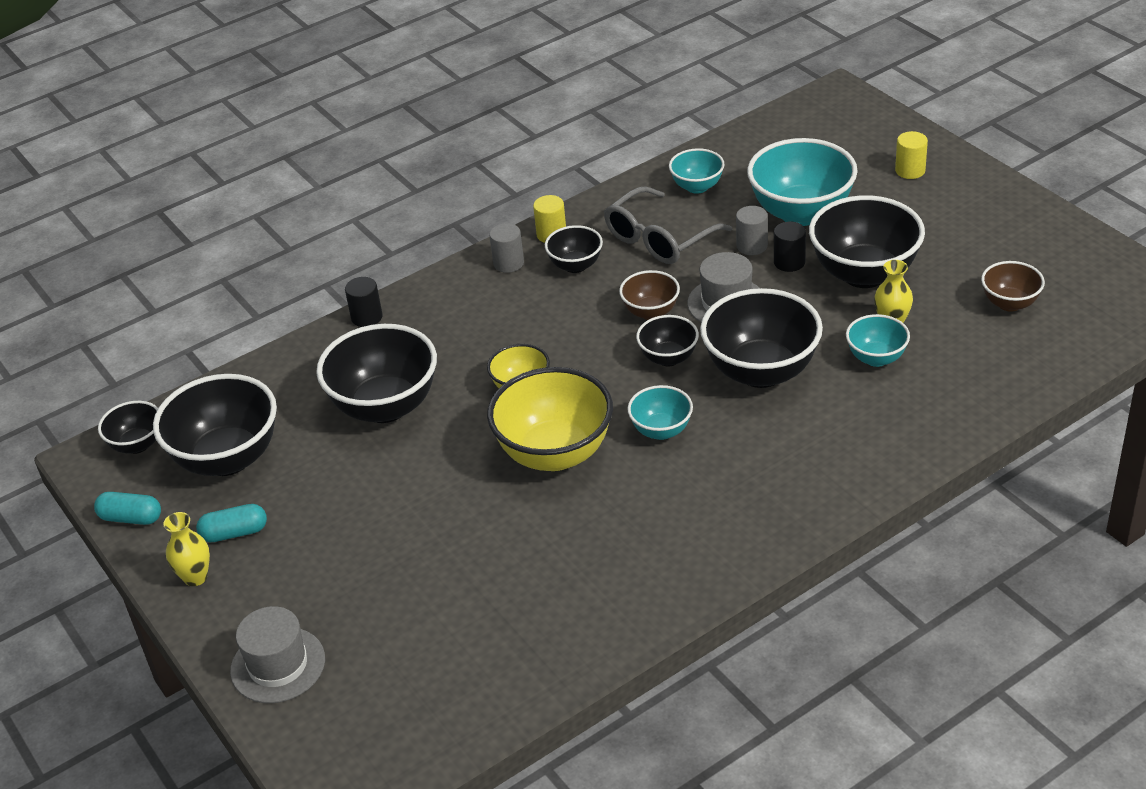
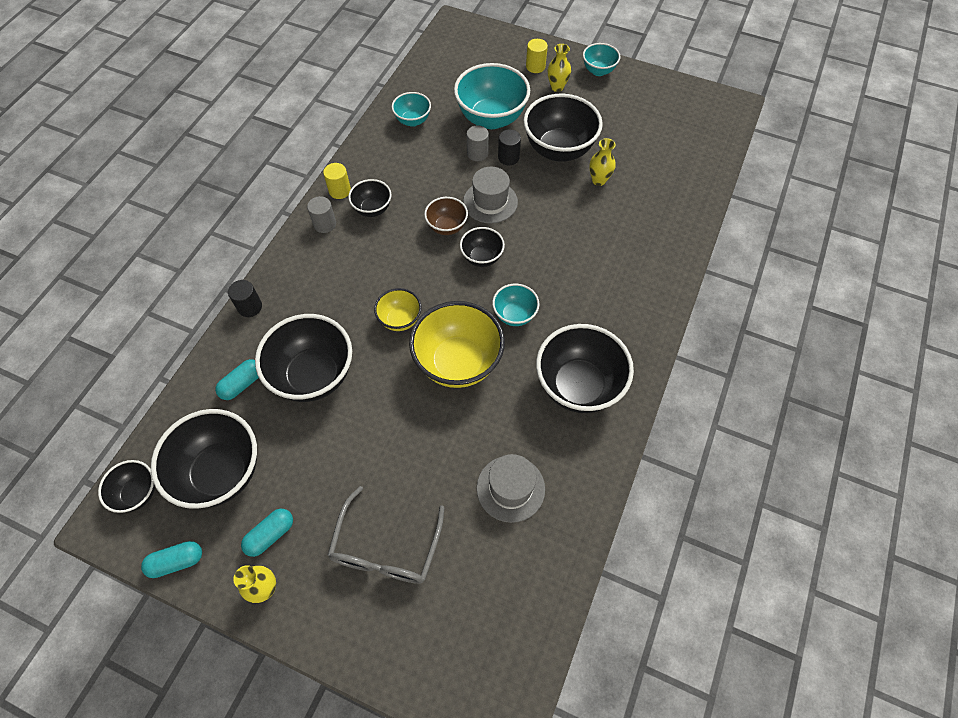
camera: 35 degrees left, 20 degrees up
(278, 665) = (380, 632): grey hat -> grey hat (510, 488)
(306, 387) = (242, 384): none -> turquoise capsule
(659, 239) = (414, 169): grey glasses -> grey glasses (386, 548)
(761, 371) = (546, 245): black bowl -> black bowl (578, 386)
(876, 358) = (606, 208): turquoise bowl -> turquoise bowl (598, 71)
(921, 202) = (557, 87): none -> yellow vase
(1010, 303) = (654, 141): brown bowl -> none

